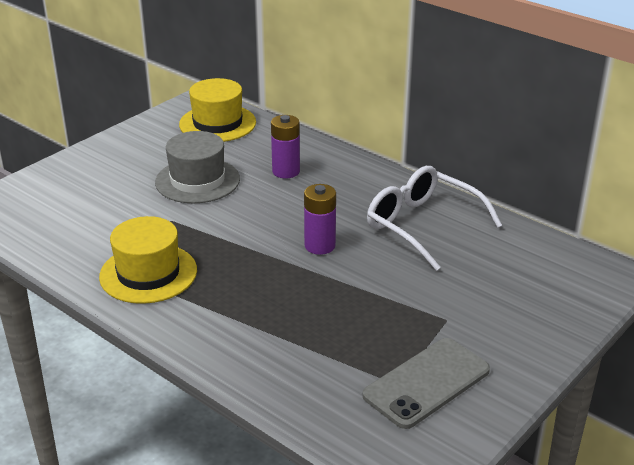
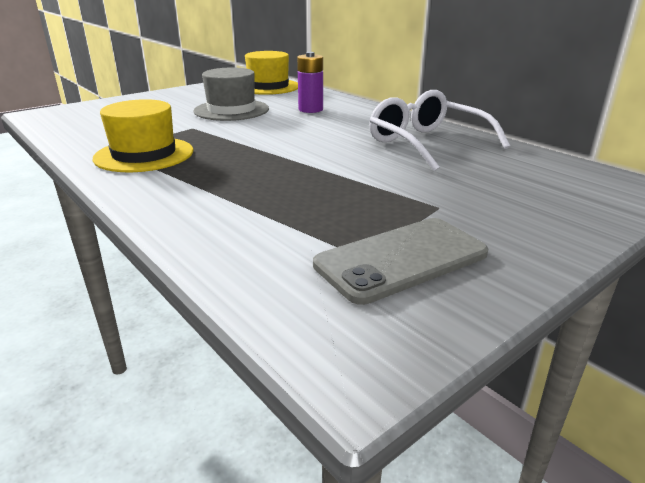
camera: 10 degrees right, 5 degrees down
(320, 246) = (319, 149): purple battery -> none

